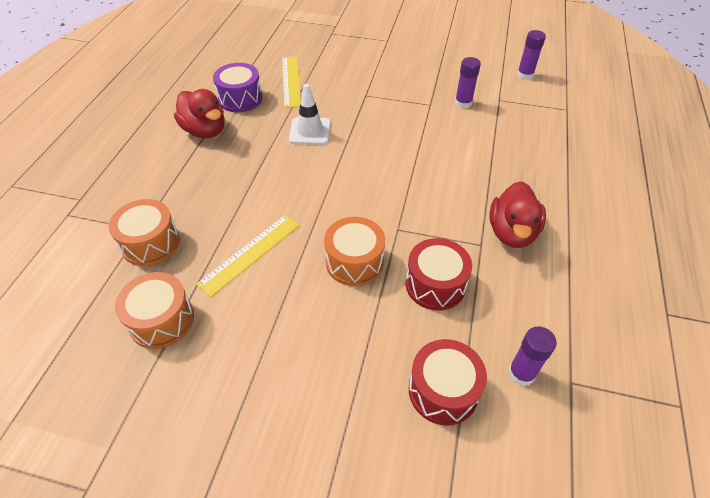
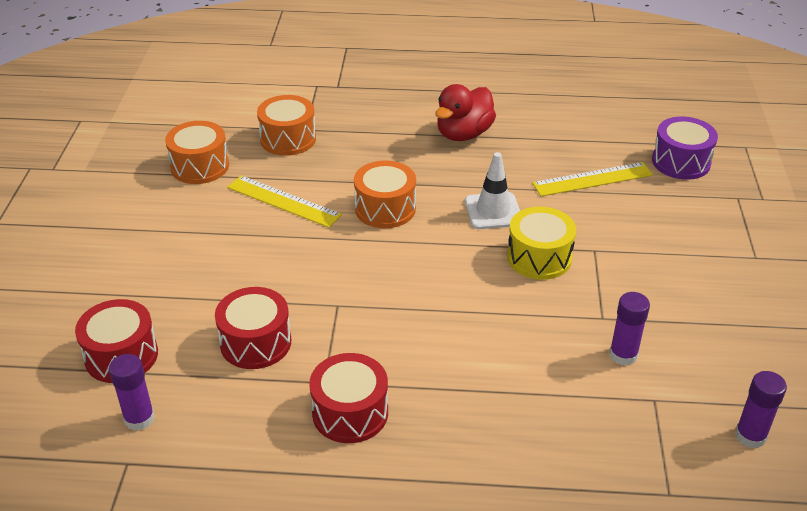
camera: 80 degrees right, 10 degrees down
(240, 99) = (535, 146): purple drum -> purple drum (681, 162)
(354, 262) = (281, 275): orange drum -> orange drum (385, 209)
(367, 119) = (539, 257): none -> yellow drum
(512, 232) = (350, 413): red duck -> red drum

